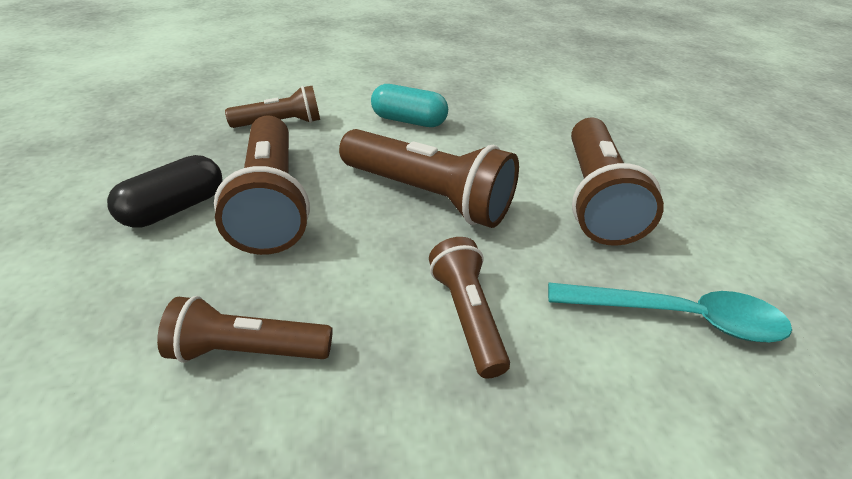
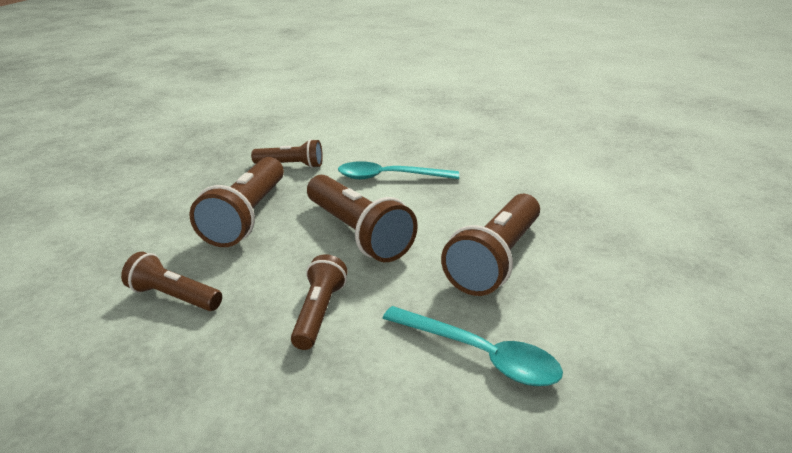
camera: 25 degrees right, 10 degrees down
(175, 208) = (186, 209): black capsule -> none
(408, 121) = (389, 177): turquoise capsule -> turquoise spoon

